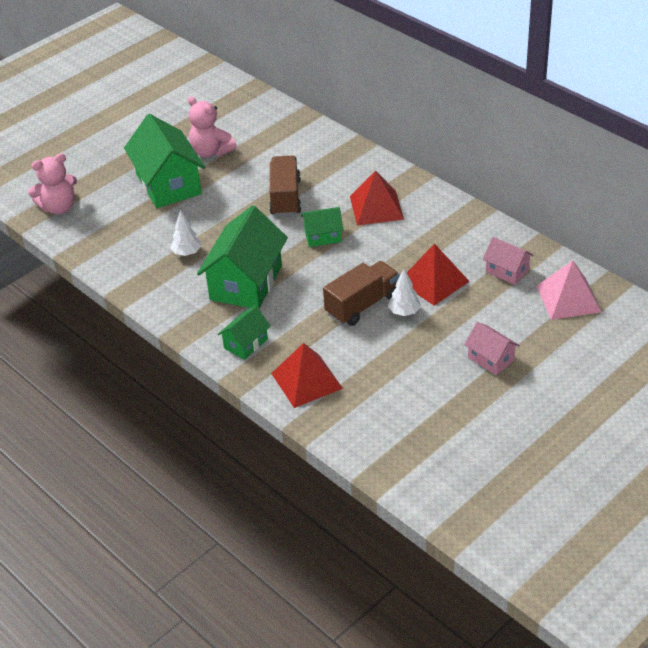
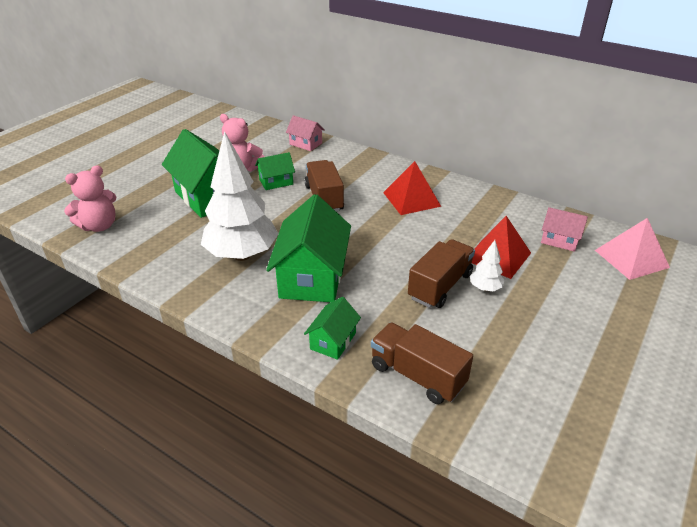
camera: 15 degrees left, 5 degrees down
(187, 253) = (242, 255): white tree -> white tree, size x2.36
(306, 381) = (417, 375): red pyramid -> brown truck
(323, 236) = (372, 227): green house -> green house (276, 182)
(491, 359) = (598, 325): pink house -> pink house (306, 144)

